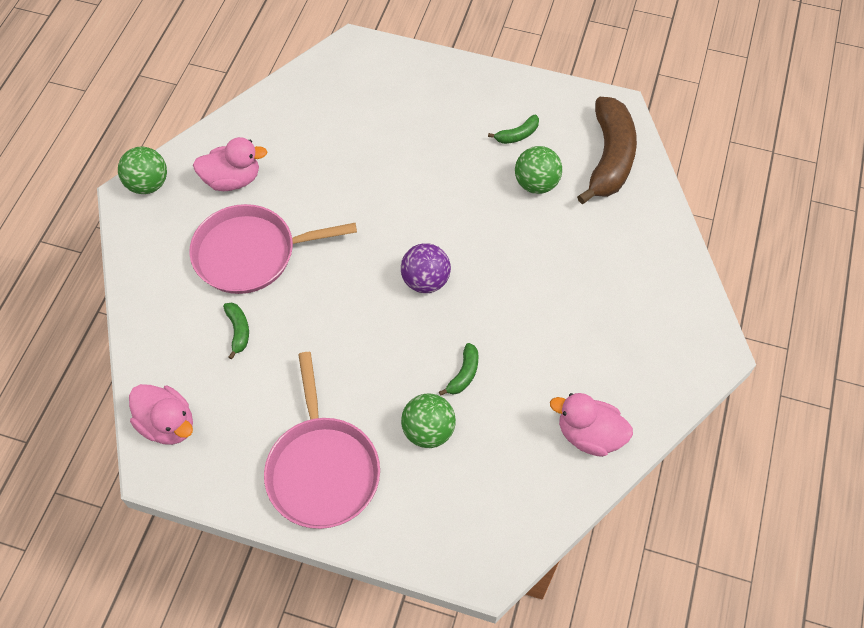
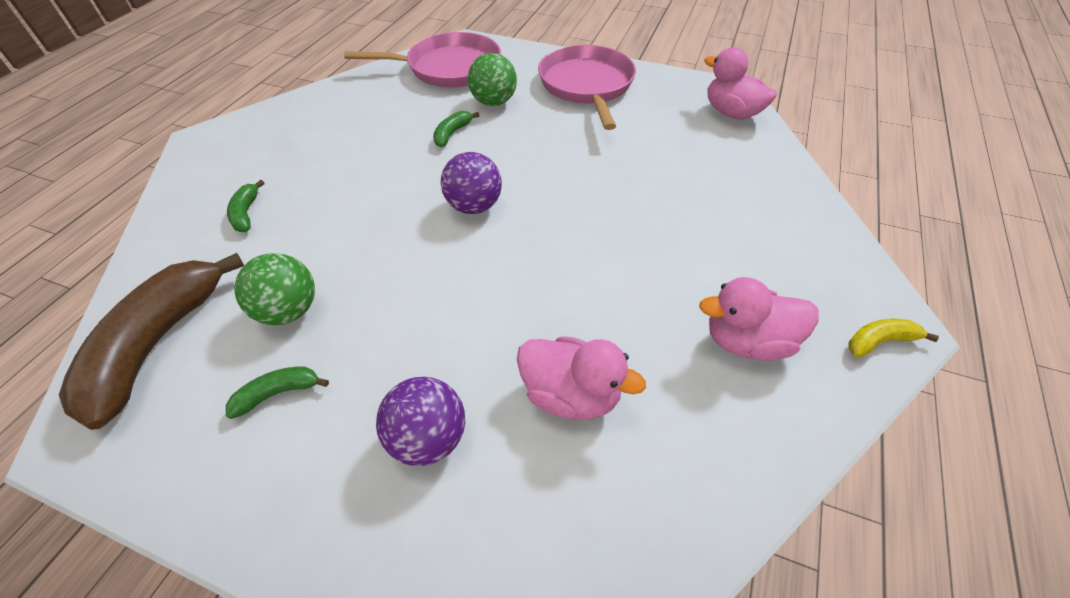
camera: 175 degrees left, 10 degrees down
(148, 184) = (879, 341): green ball -> yellow banana
(238, 330) = (685, 172): green banana -> green banana (246, 213)
(250, 254) = (691, 242): pink pan -> pink pan (449, 68)
(423, 118) = (428, 438): none -> purple ball
(589, 435) = (355, 96): pink duck -> pink duck (571, 394)

